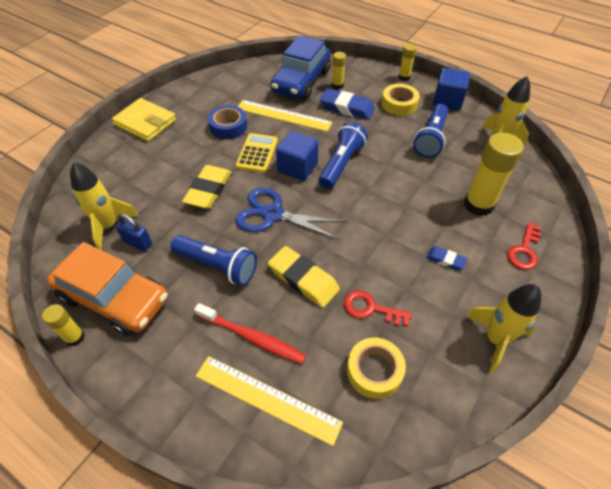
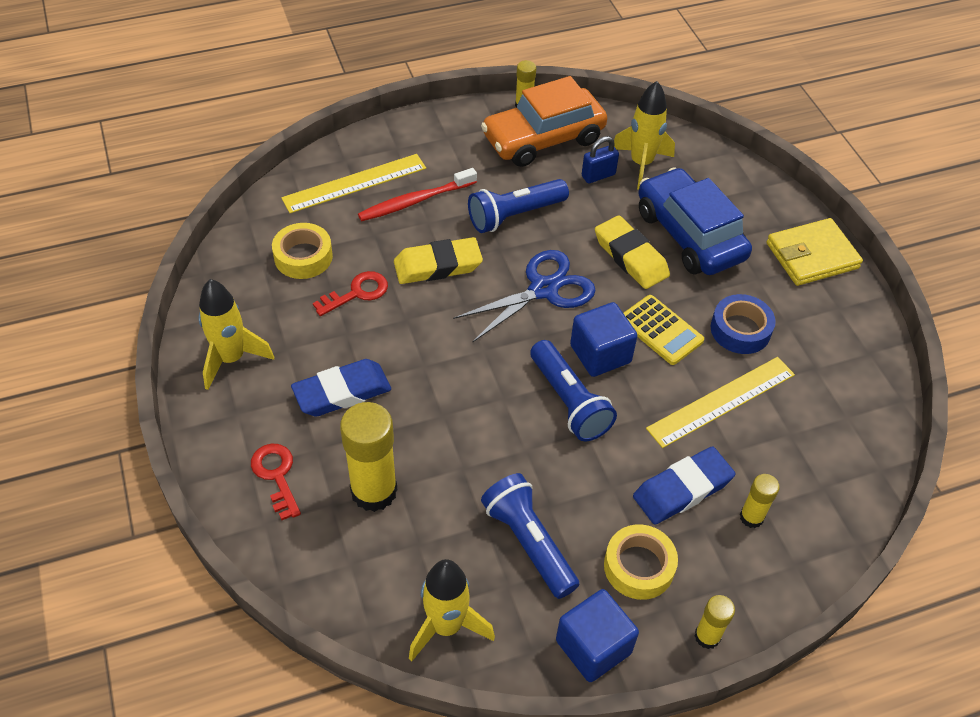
camera: 125 degrees right, 0 degrees up
(301, 81) = (797, 476): blue car -> blue car (689, 235)
(445, 260) = (342, 392): blue eraser -> blue eraser, size x1.88

